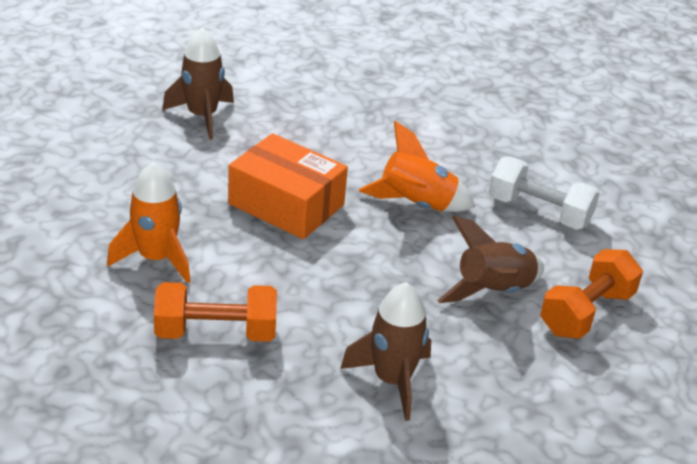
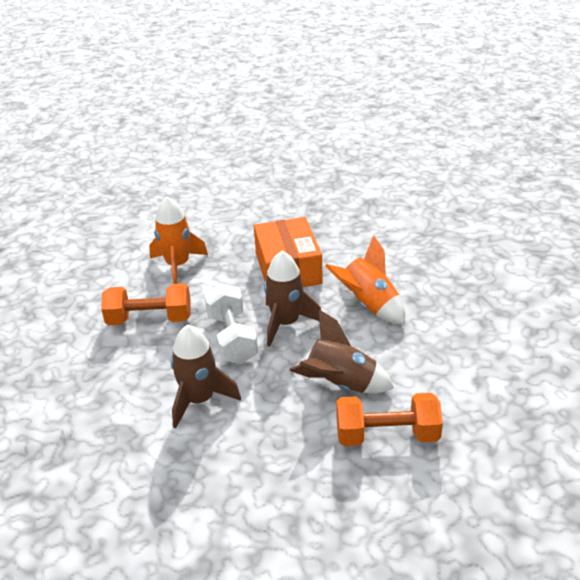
camera: 50 degrees right, 0 degrees up
(202, 116) = (312, 198): brown rocket -> brown rocket (286, 323)
(216, 333) = (150, 319): orange dumbbell -> orange dumbbell turned 45 degrees counterclockwise
(539, 212) = (453, 351): white dumbbell -> white dumbbell (232, 338)

